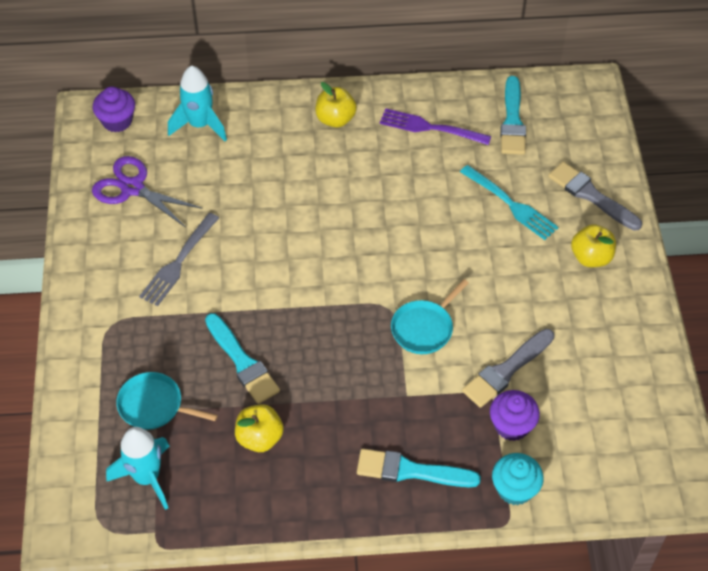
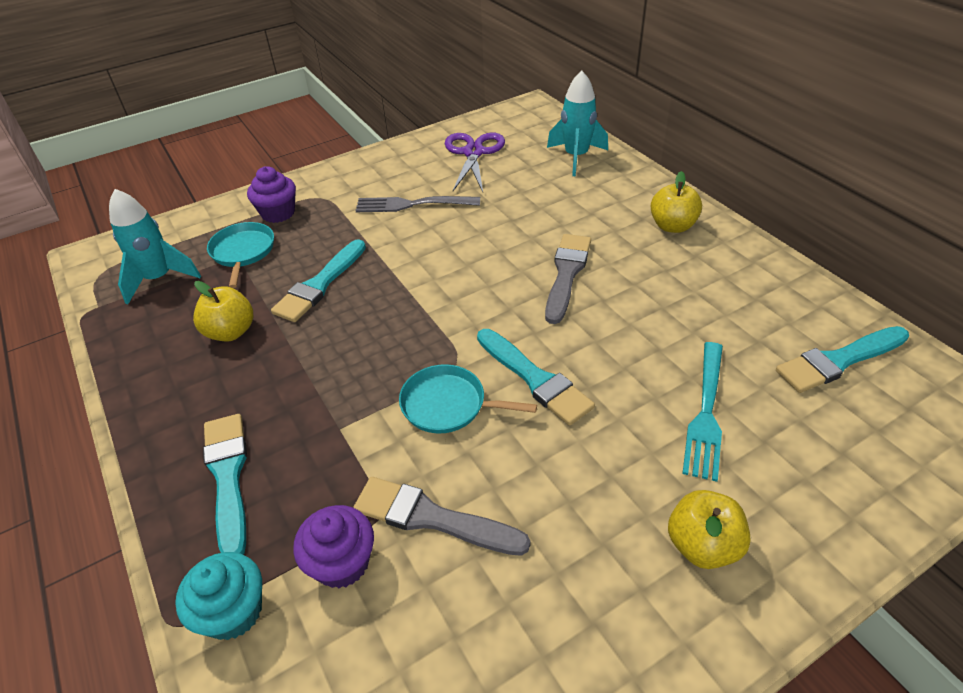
camera: 65 degrees right, 10 degrees down
(117, 121) = (536, 120): purple cupcake -> purple cupcake (278, 213)
(430, 128) = (741, 295): purple fork -> none
(431, 272) = (534, 378): none -> turquoise brush
(591, 196) = (813, 499): grey brush -> grey brush (566, 274)

